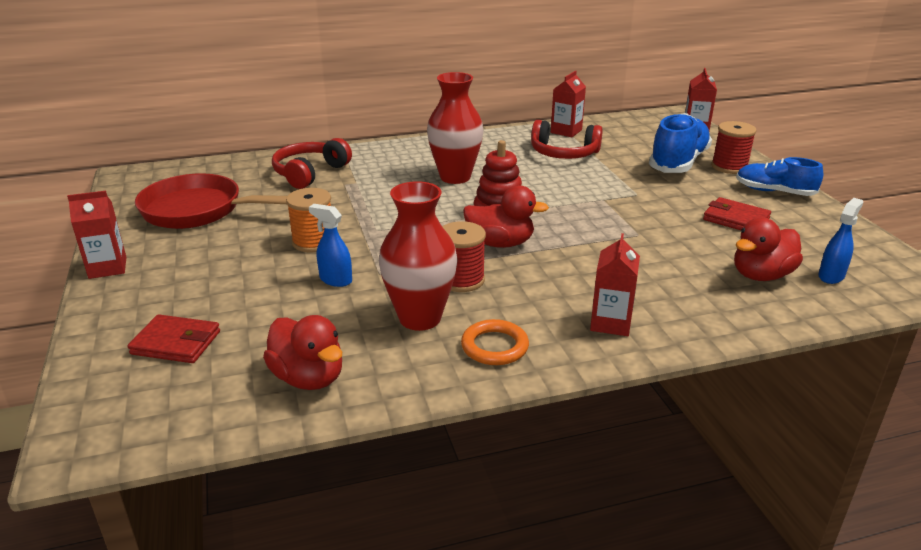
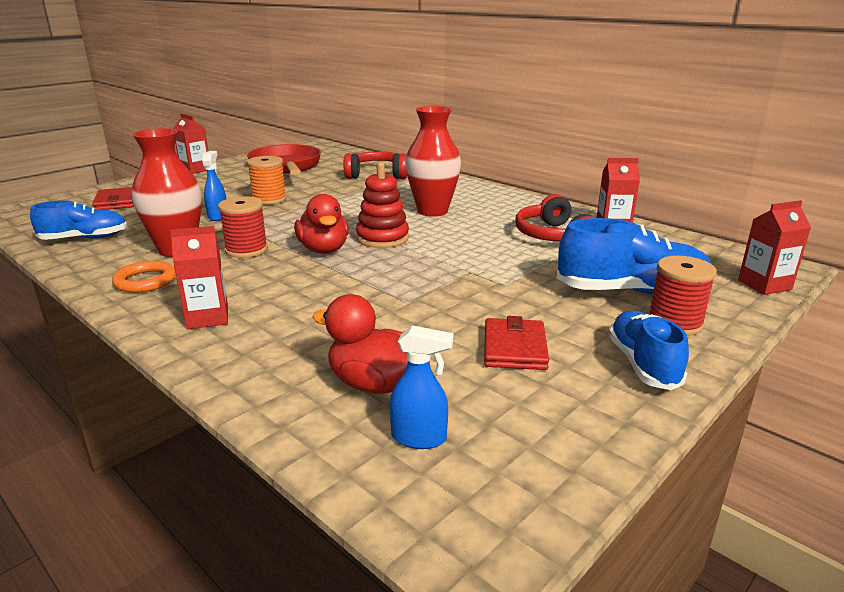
camera: 60 degrees right, 5 degrees down
(308, 378) = (84, 238): red duck -> blue shoe

